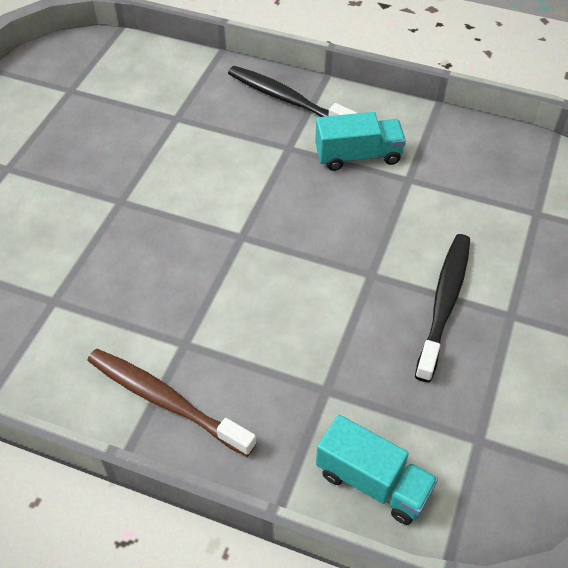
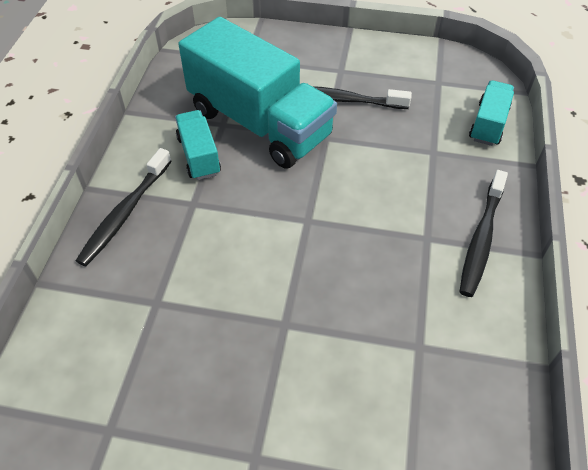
camera: 100 degrees left, 0 degrees up
(165, 401) = (481, 239): brown toothbrush -> black toothbrush
(405, 212) = (259, 123): none -> turquoise truck

